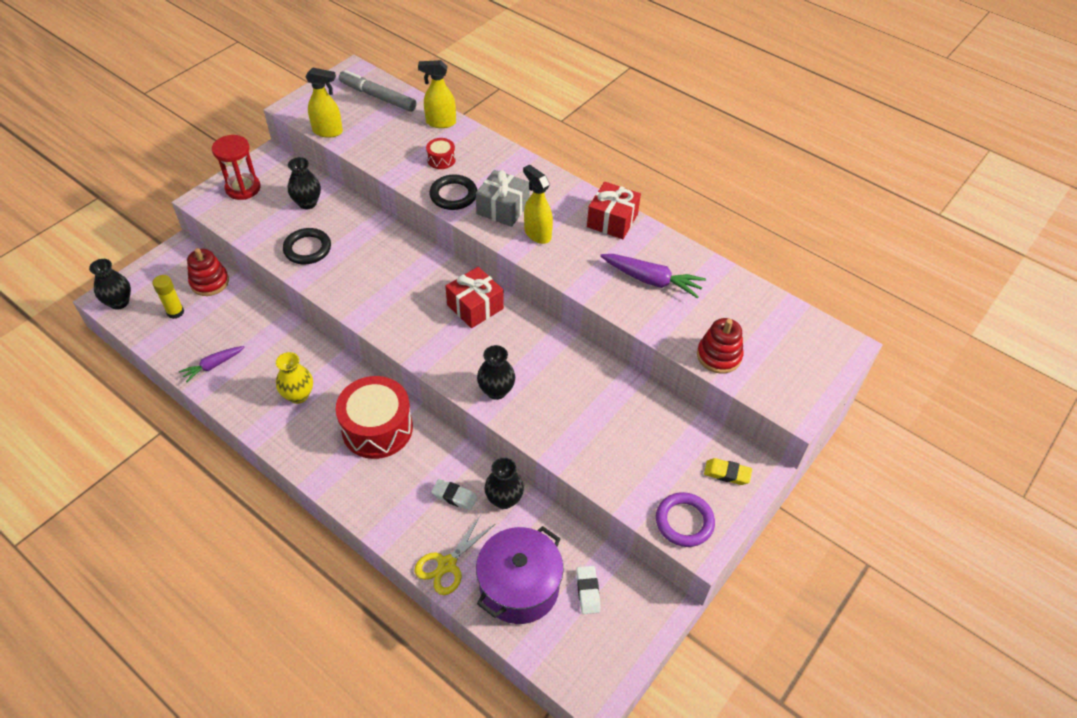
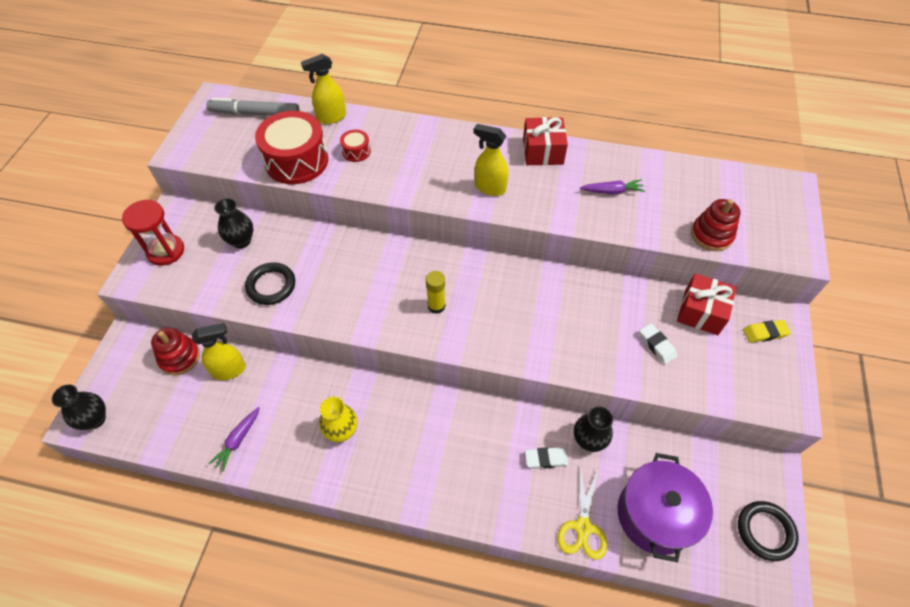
camera: 25 degrees left, 5 degrees up
(175, 312) = (163, 403): yellow glue stick -> yellow glue stick (436, 306)
(328, 131) = (229, 163): yellow spray bottle -> yellow spray bottle (229, 370)
(377, 428) = (436, 428): red drum -> red drum (296, 161)
(453, 195) = (391, 180): black ring -> black ring (765, 531)
(475, 307) = (463, 276): red gift -> red gift (701, 312)
(496, 391) = (535, 346): black vase -> none
(503, 208) = (443, 176): grey gift -> none
(588, 591) = (710, 488): white eraser -> white eraser (657, 345)
(651, 280) = (612, 191): purple carrot -> purple carrot, size x0.63
(684, 521) = (764, 391): purple ring -> none

